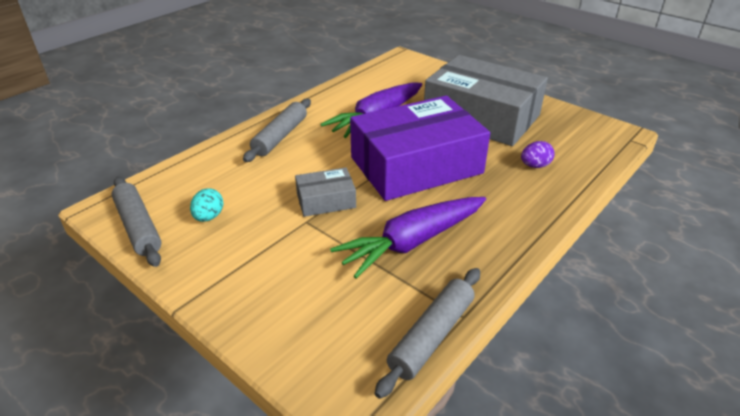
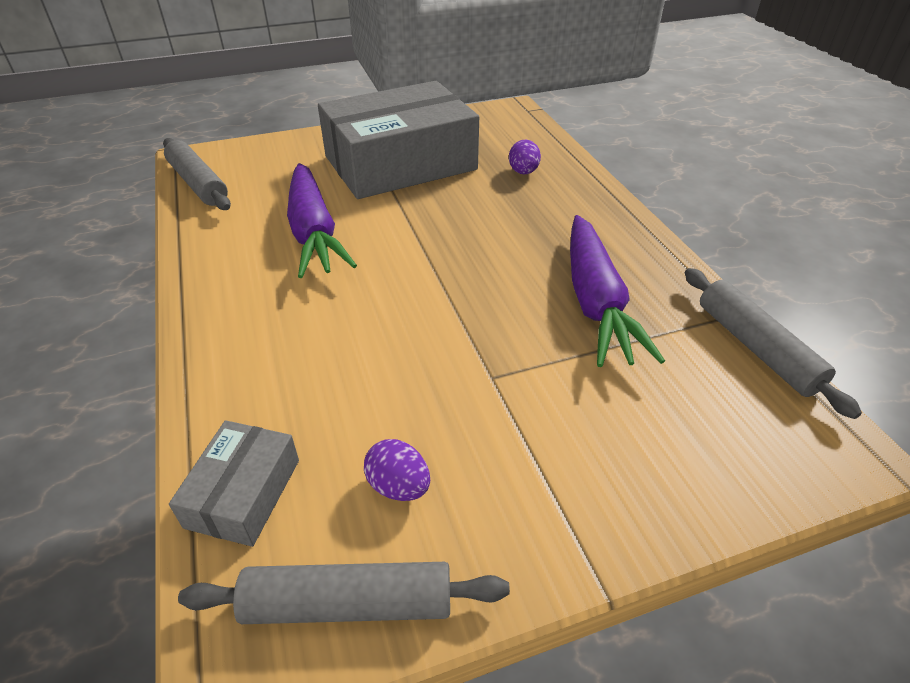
camera: 60 degrees left, 5 degrees up
(209, 217) = (398, 486): turquoise egg -> purple egg
(280, 136) = (256, 334): grey rolling pin -> grey rolling pin (198, 183)
(326, 200) = (460, 342): grey box -> grey box (243, 493)
(416, 165) = (451, 242): purple box -> none

